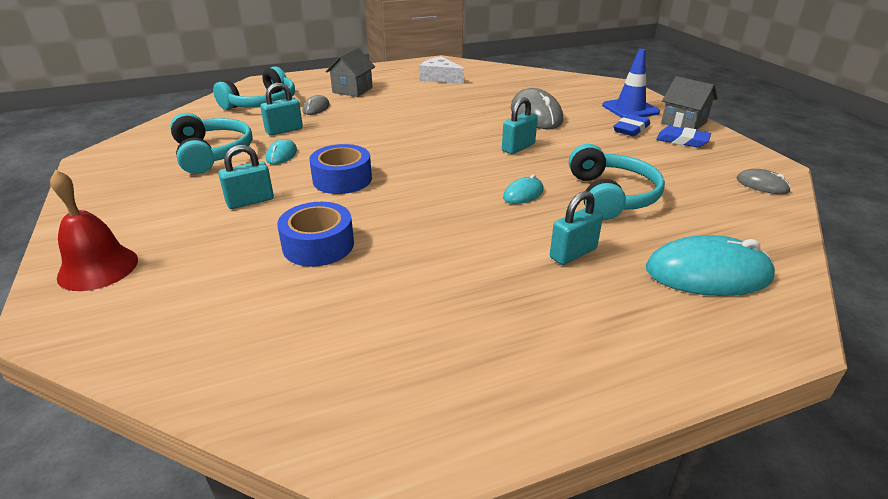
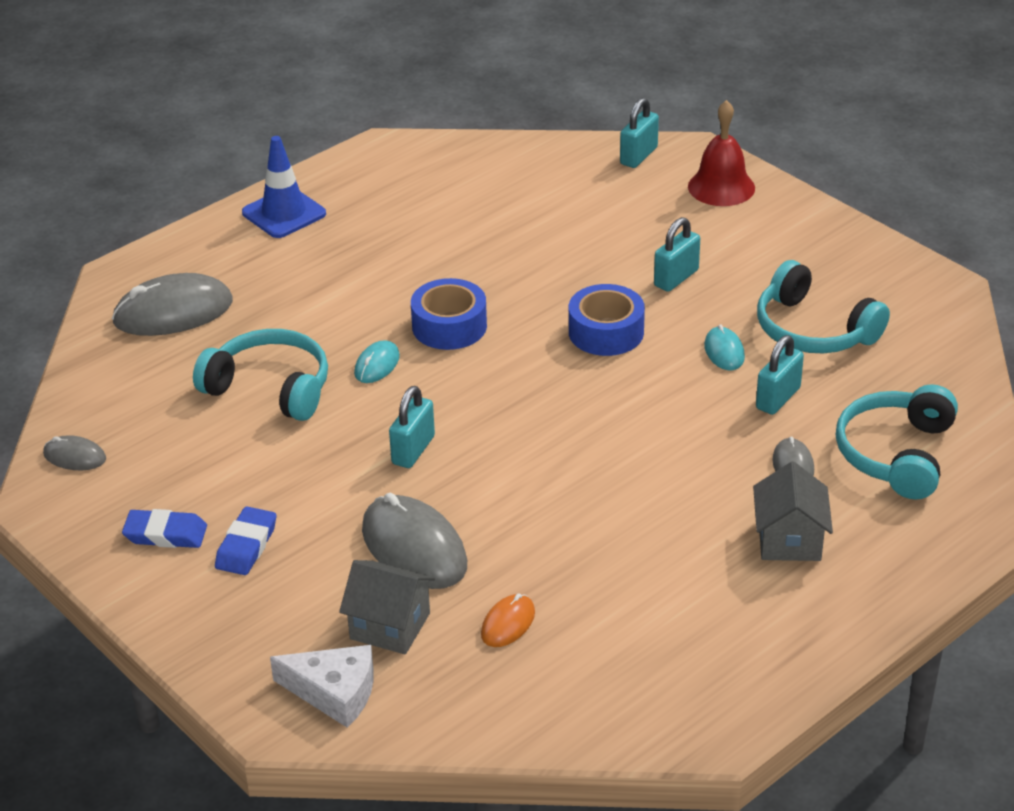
camera: 160 degrees right, 5 degrees up
(318, 245) = (553, 251): blue tape -> blue tape (449, 326)
(440, 78) = (660, 639): white cheese -> white cheese (334, 692)
(502, 90) = (508, 623): none -> orange mouse
(573, 253) = (303, 302): turquoise padlock -> turquoise padlock (638, 156)
(611, 196) = (270, 388): turquoise headphones -> turquoise headphones turned 135 degrees clockwise
(630, 109) = (248, 615): blue traffic cone -> blue traffic cone (284, 213)
(683, 123) = (155, 591): grey house -> grey house (390, 626)
(708, 273) = (173, 312): turquoise mouse -> grey mouse

